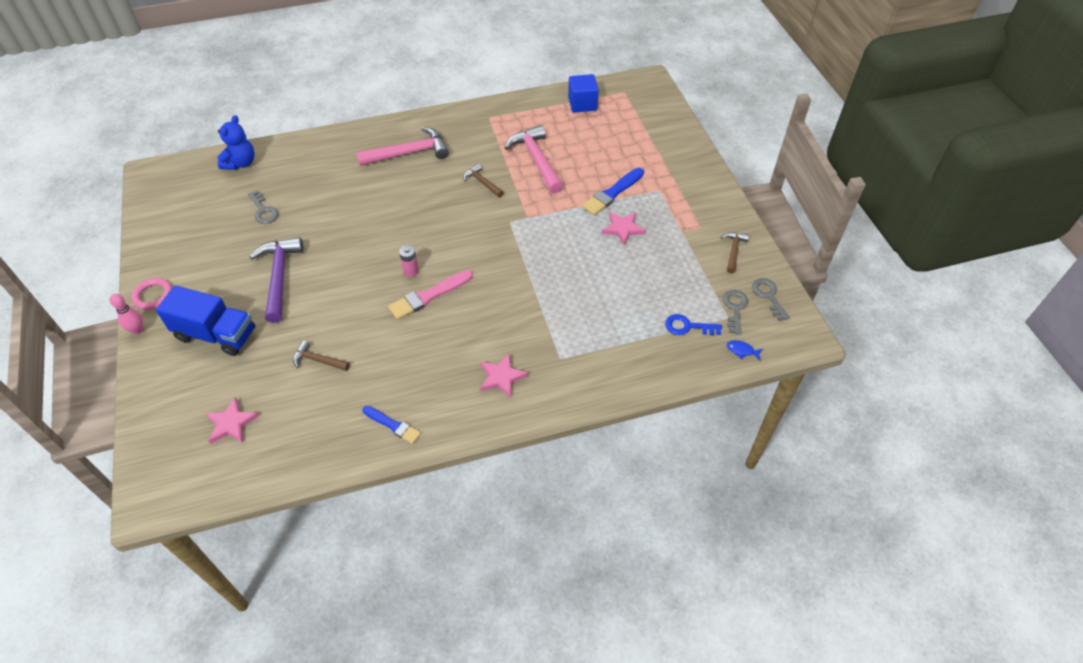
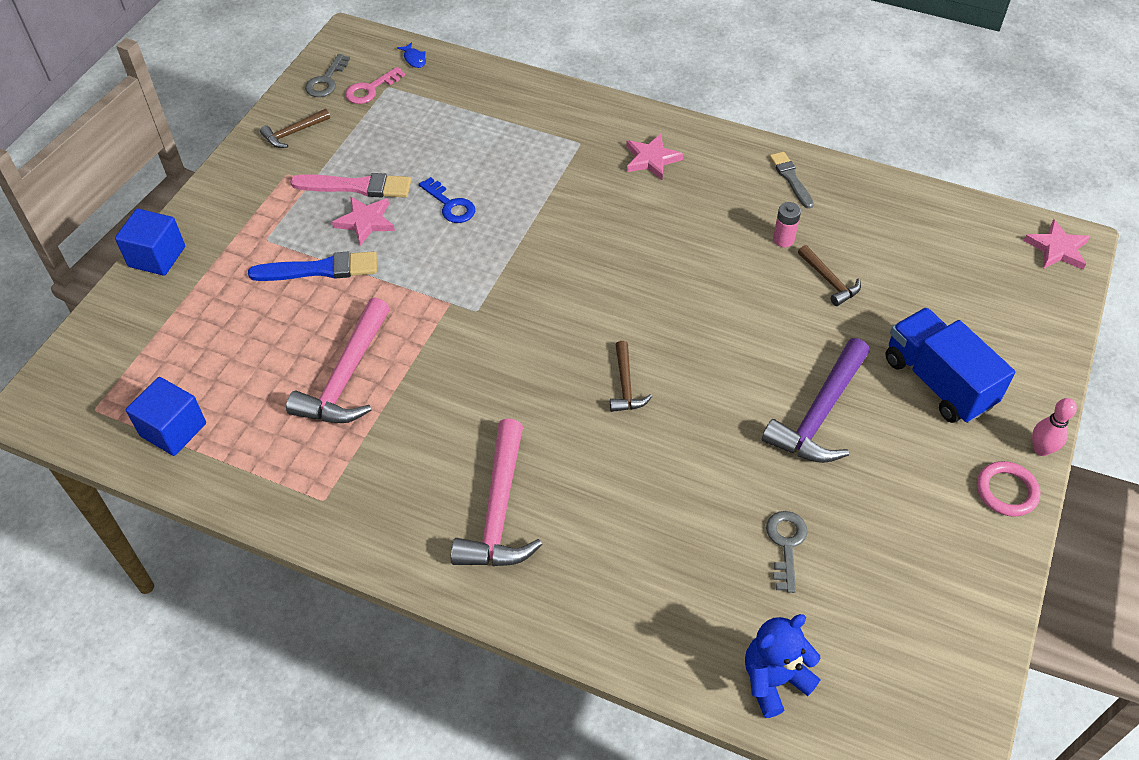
camera: 140 degrees left, 0 degrees up
(231, 424) = (958, 269): pink star -> pink star (1057, 249)
(393, 425) = (791, 178): blue brush -> grey brush
(409, 153) = (499, 511): pink hammer -> pink hammer turned 105 degrees counterclockwise
(411, 271) = (650, 321): pink battery -> pink battery (783, 239)
(429, 296) = (654, 278): pink brush -> pink brush (356, 186)
(482, 182) = (451, 388): brown hammer -> brown hammer (625, 385)
(688, 327) = (432, 100): blue key -> blue key (450, 205)
(696, 153) = (157, 256): none -> blue cube
(735, 308) = (370, 89): grey key -> pink key

